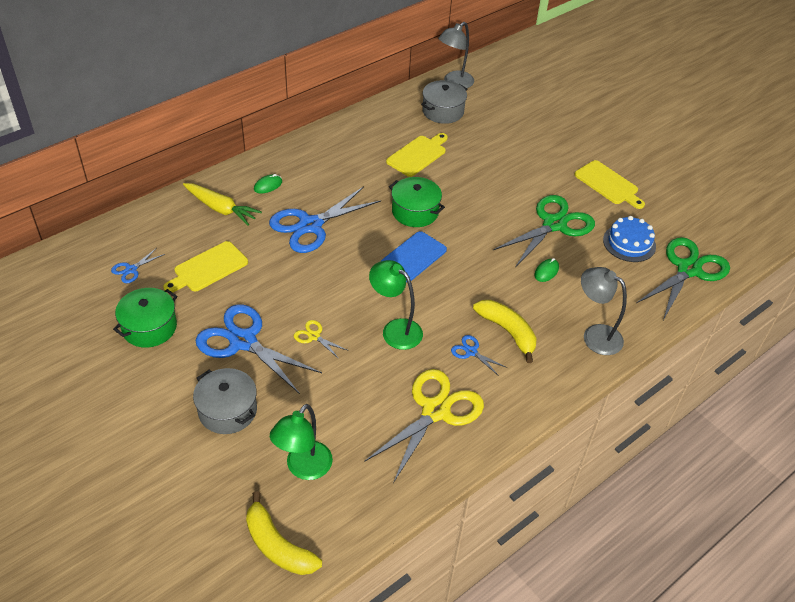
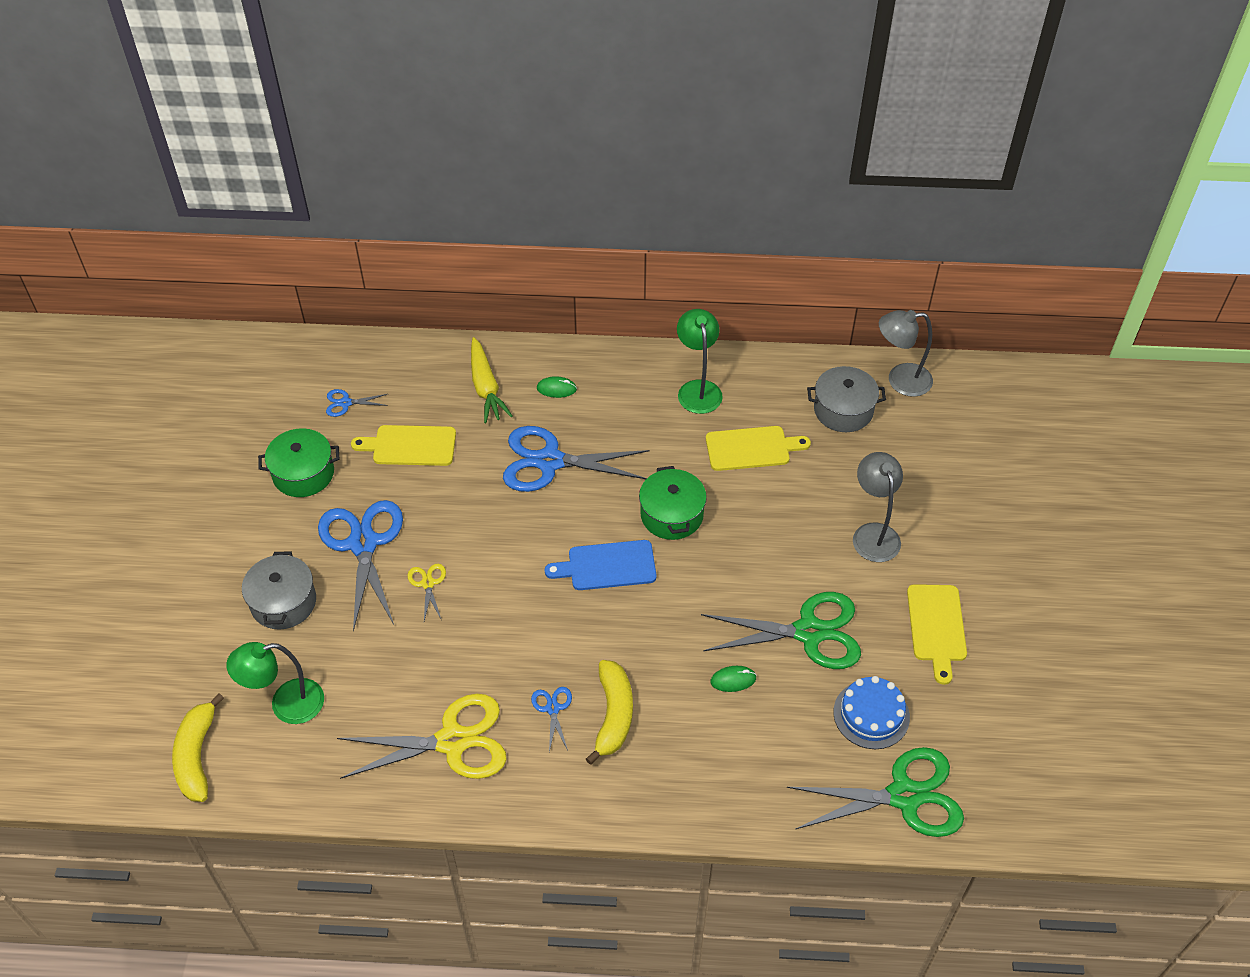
camera: 45 degrees right, 5 degrees up
(395, 329) = (507, 631): green lamp -> green lamp (698, 389)
(595, 335) = (700, 788): grey lamp -> grey lamp (873, 533)

